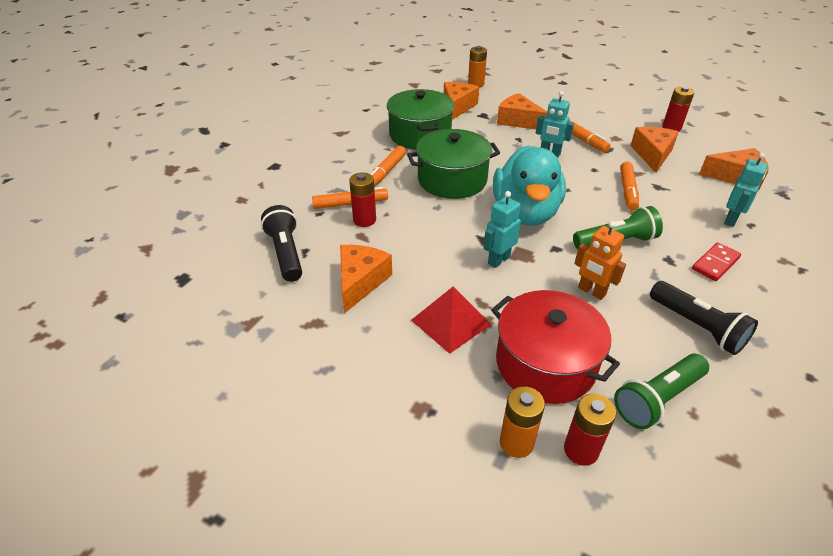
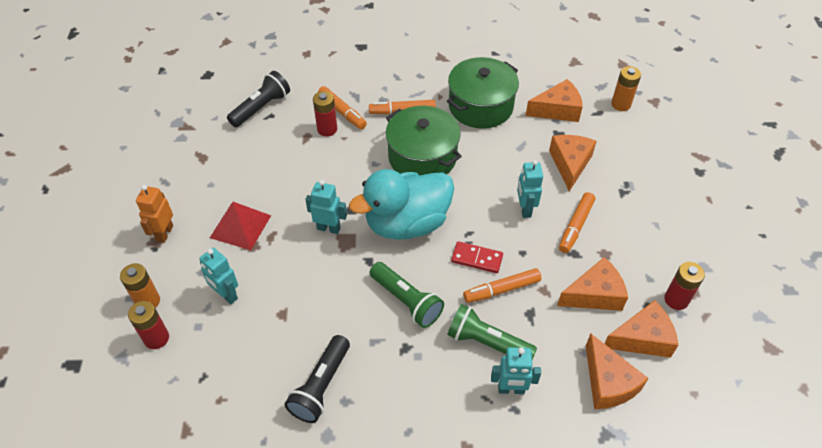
camera: 60 degrees right, 10 degrees up
(361, 282) = (255, 160): orange cheese -> orange cheese (642, 338)
(545, 364) = (226, 295): red pot -> turquoise robot
(591, 291) = (324, 301): orange robot -> orange robot (164, 233)
(657, 399) = (223, 373): green flashlight -> green flashlight (487, 342)
(715, 263) = (422, 386): red domino -> red domino (477, 258)

